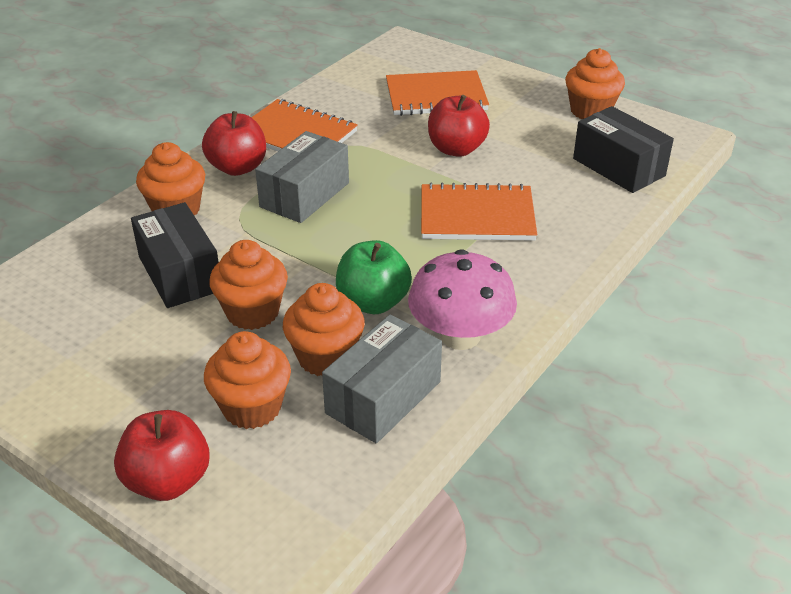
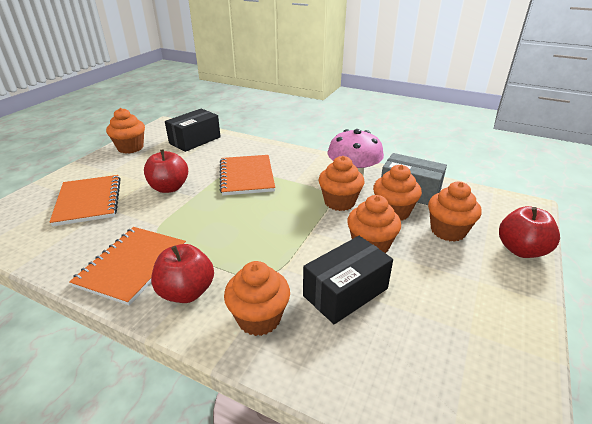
camera: 100 degrees left, 5 degrees down
(304, 195) = (228, 245): grey box -> none
(373, 302) = (339, 202): green apple -> orange cupcake

